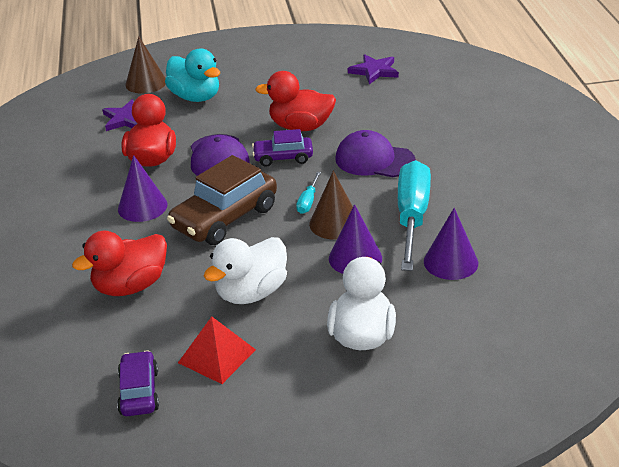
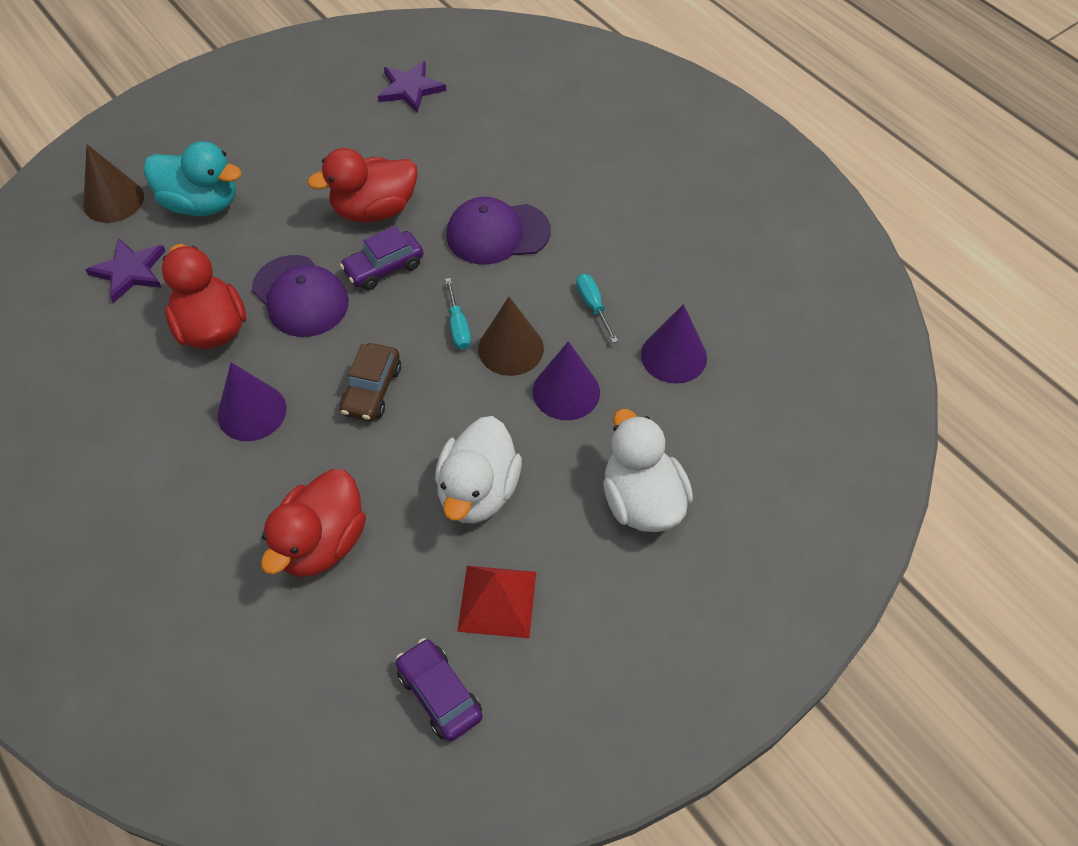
camera: 30 degrees left, 20 degrees up
(225, 218) = (372, 390): brown car -> brown car, size x0.57
(412, 217) = (593, 306): turquoise screwdriver -> turquoise screwdriver, size x0.42

